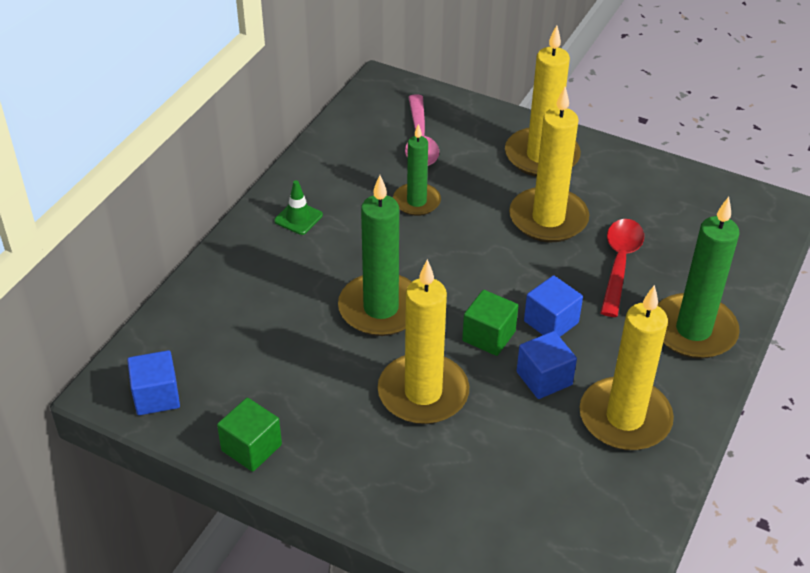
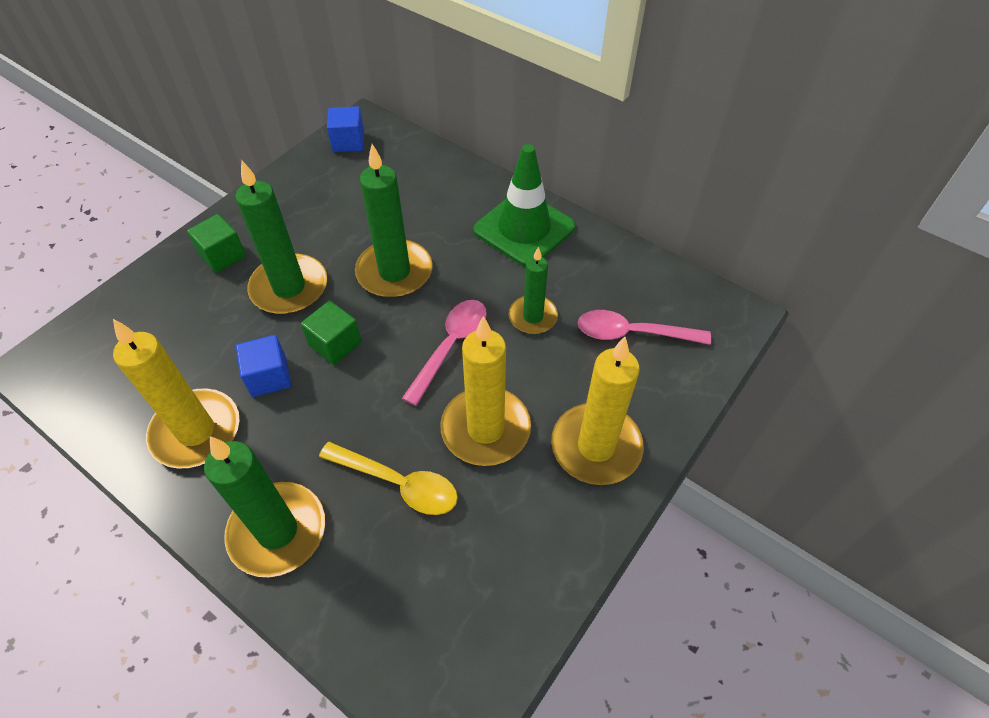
camera: 100 degrees right, 10 degrees up
(251, 447) = (280, 185): green cube -> green cube (222, 255)
(298, 218) = (524, 229): green traffic cone -> green traffic cone, size x2.26
(423, 393) = (289, 288): yellow candle -> green candle
(467, 252) = (450, 346): none -> pink spoon
(551, 322) = (335, 398): blue cube -> none
(619, 264) = (398, 483): red spoon -> yellow spoon

